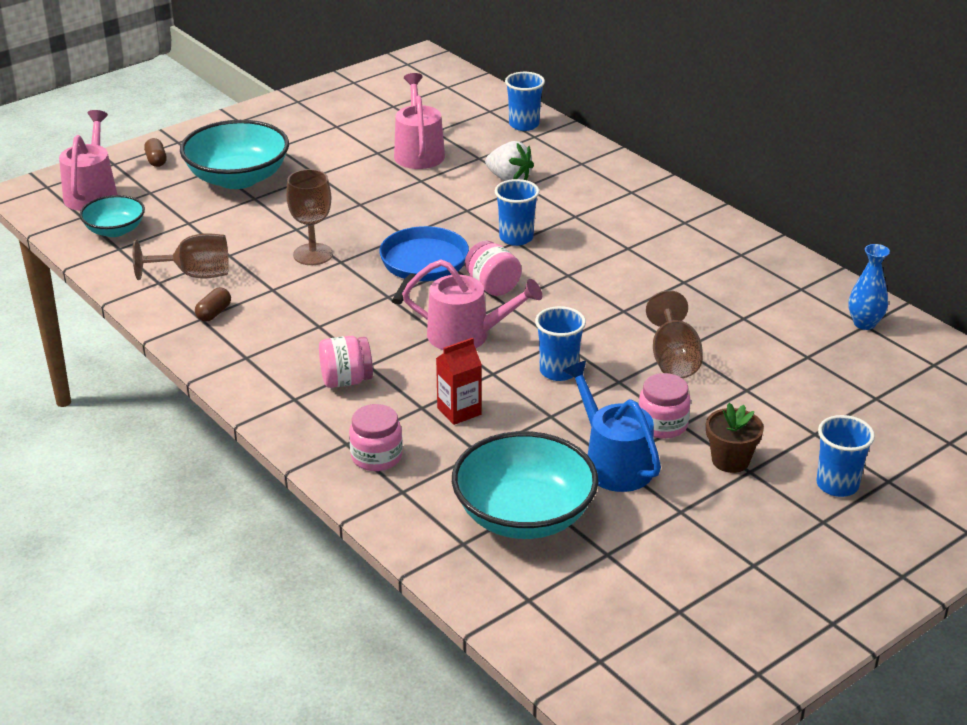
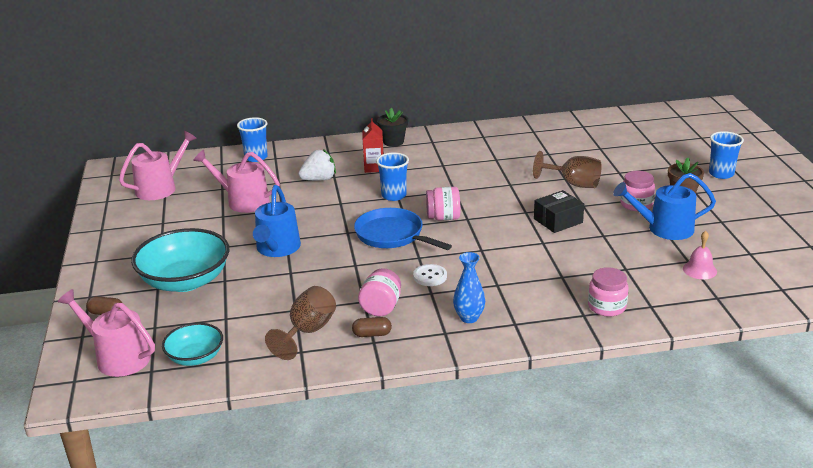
camera: 60 degrees left, 5 degrees down
(214, 313) = (372, 334): brown capsule -> brown capsule turned 60 degrees counterclockwise
(313, 254) = (334, 273): brown goblet -> none
(336, 205) = (277, 249): none -> blue watering can
(346, 380) = (509, 297): pink jar -> pink jar (381, 307)
(352, 315) = (430, 276): none -> white button
(459, 411) = (576, 264): red carton -> red carton (374, 167)
(466, 335) = (492, 241): pink watering can -> pink watering can (160, 188)
(524, 515) = (699, 270): turquoise bowl -> pink bell
(558, 371) = (558, 221): blue cup -> black box
(655, 196) = (393, 142): none -> black flower pot
(864, 323) = (581, 126): blue vase -> blue vase (469, 318)

